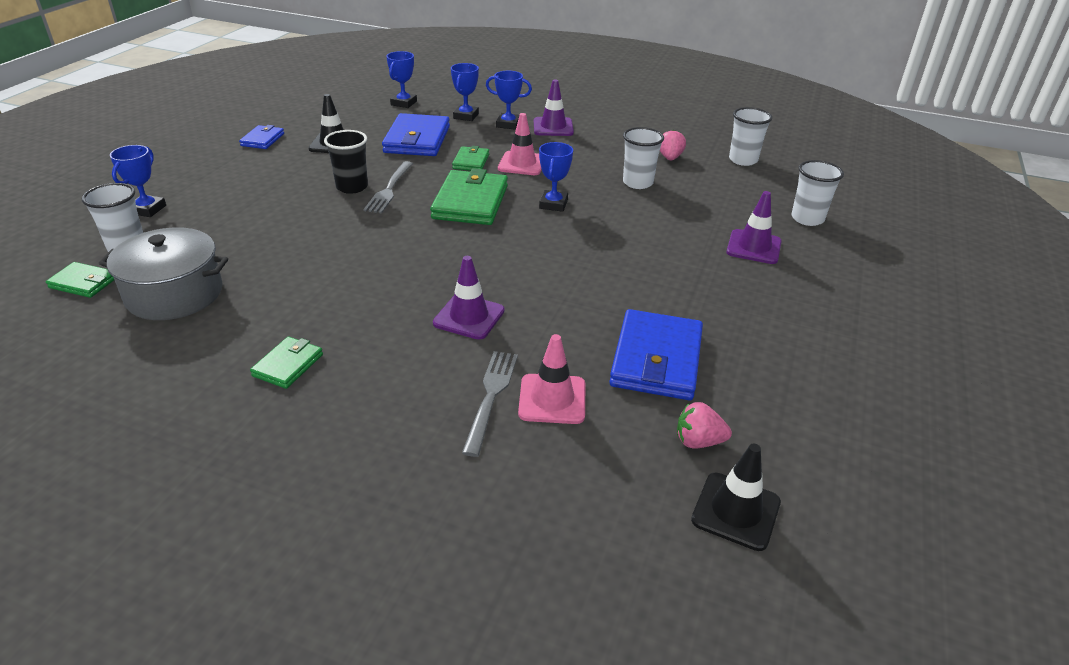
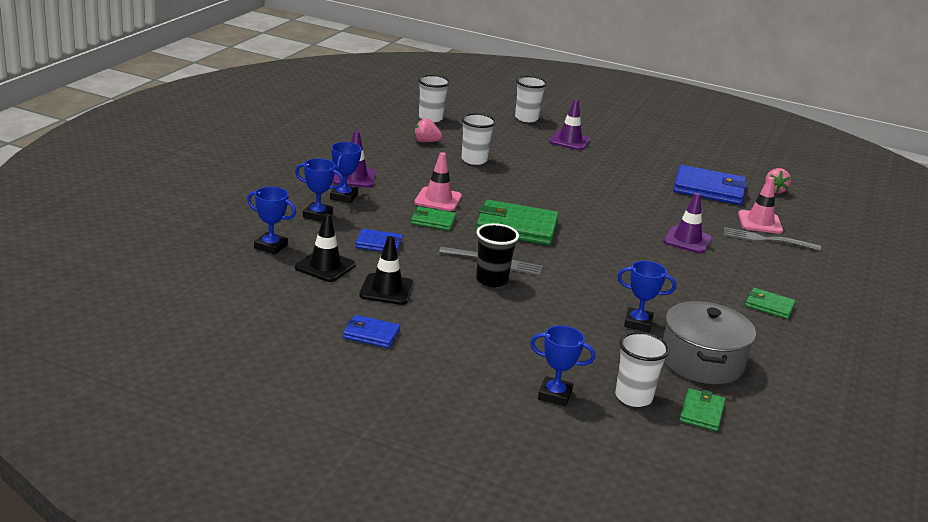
camera: 90 degrees left, 10 degrees down
(417, 140) = (379, 244): blue wallet -> blue wallet, size x0.53
(553, 204) = (515, 195): blue trophy -> blue trophy (638, 323)
(736, 511) = (818, 191): black traffic cone -> black traffic cone (325, 266)

